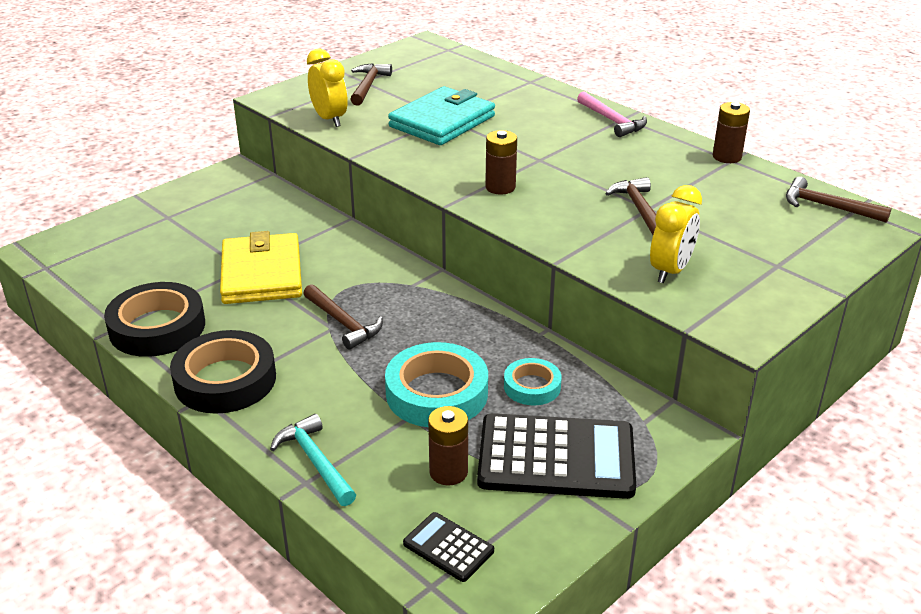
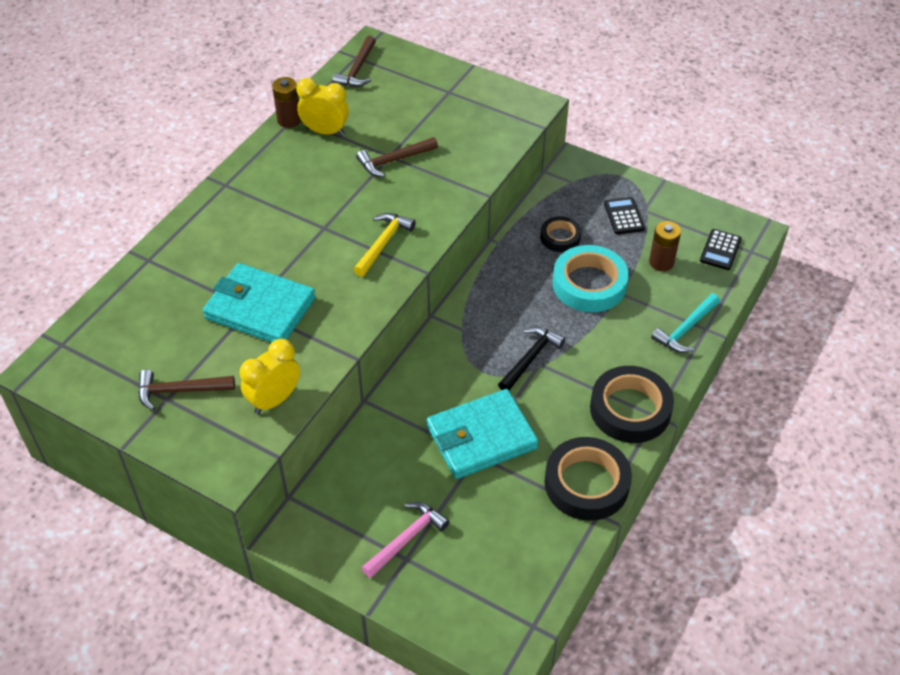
camera: 105 degrees left, 15 degrees up
(262, 274) = (481, 437): yellow wallet -> turquoise wallet
(343, 323) = (530, 358): brown hammer -> black hammer
(500, 187) = (383, 244): brown battery -> yellow hammer
(532, 386) = (560, 237): turquoise tape -> black tape
(556, 457) = (623, 216): black calculator -> black calculator, size x0.47
(612, 121) = (233, 191): pink hammer -> pink hammer (406, 539)
(670, 271) = (476, 139): yellow clock -> yellow clock (325, 132)

